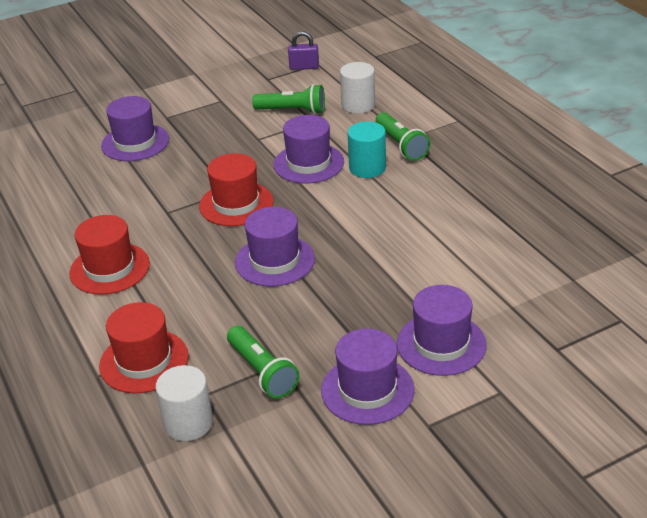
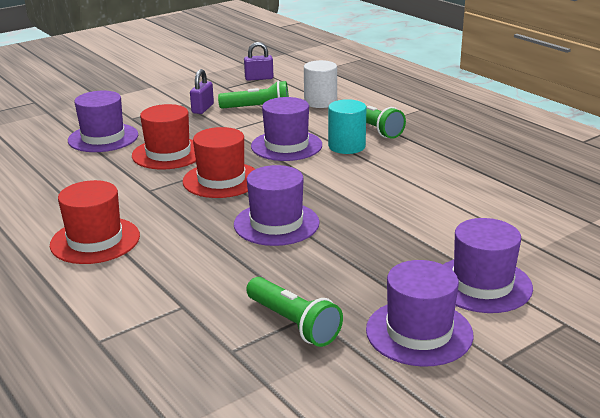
camera: 10 degrees left, 10 degrees down
(144, 361) = (152, 323): red hat -> red hat (168, 154)
(188, 423) = (220, 381): white cylinder -> none
(238, 108) = (202, 108): none -> purple padlock

